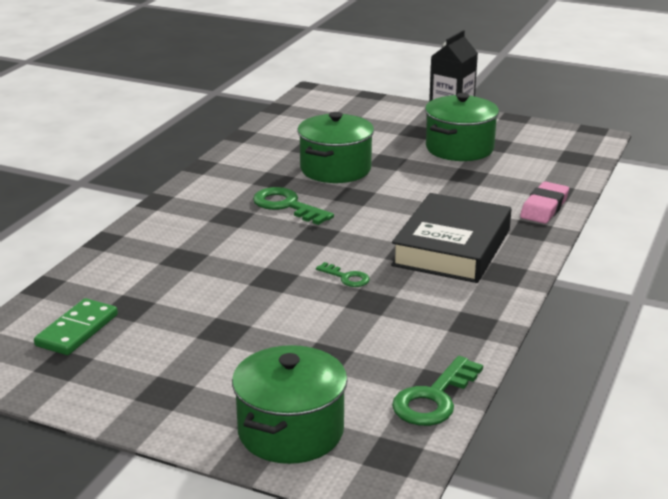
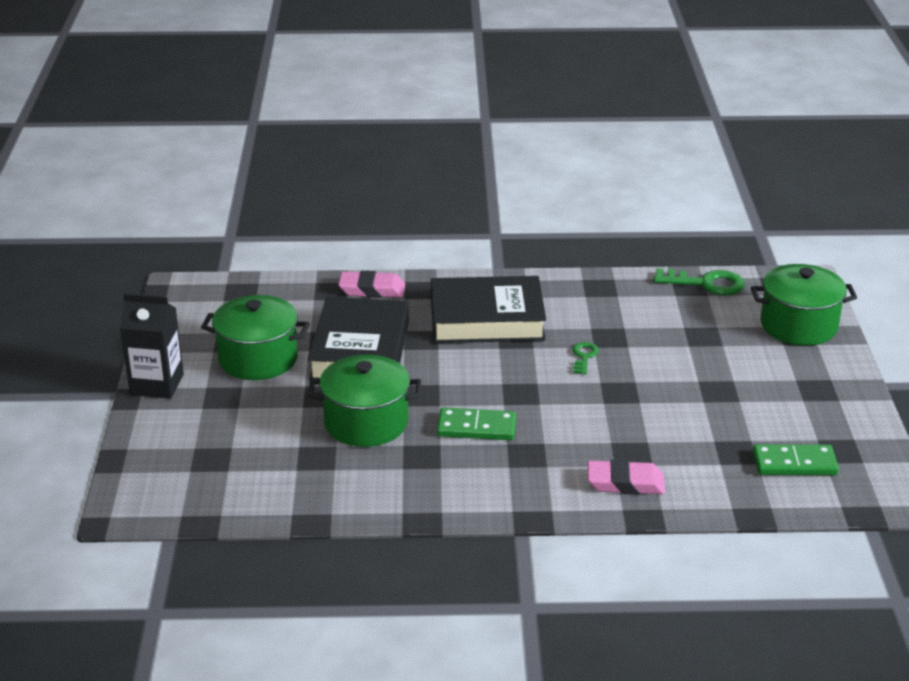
camera: 115 degrees left, 5 degrees up
(150, 244) = (625, 483): none -> pink eraser
(287, 206) = (476, 427): green key -> green domino
(441, 185) = (360, 350): none -> black book

